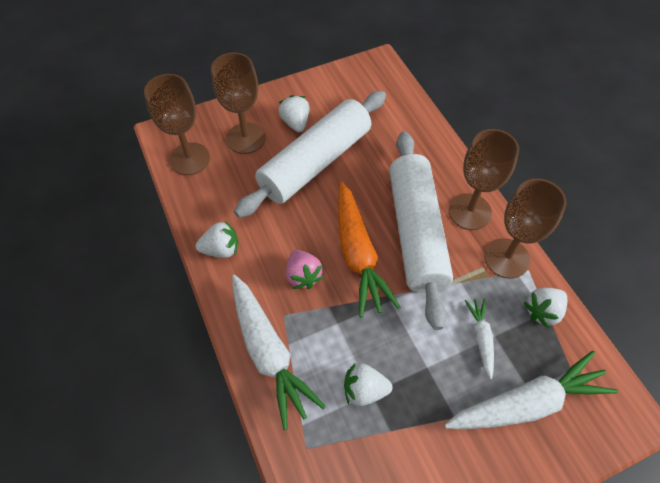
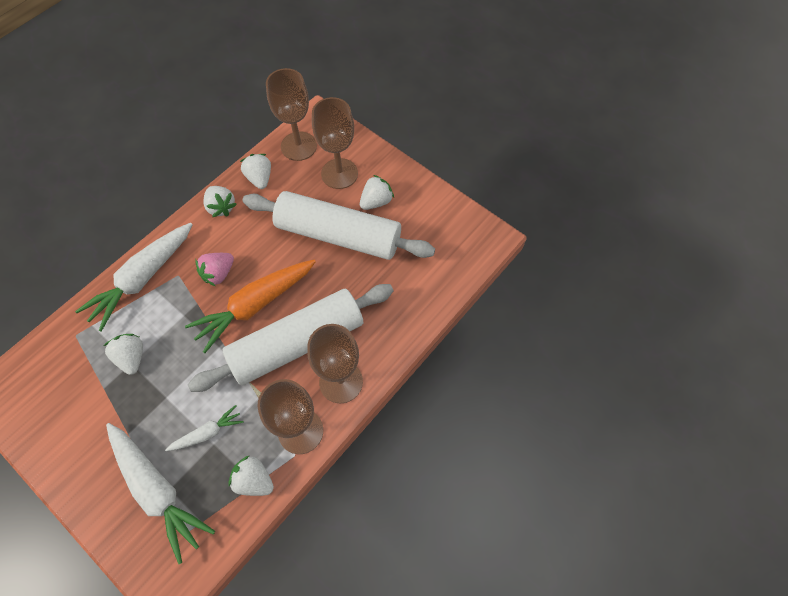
camera: 65 degrees right, 5 degrees up
(207, 204) = (260, 178): none -> white strawberry

